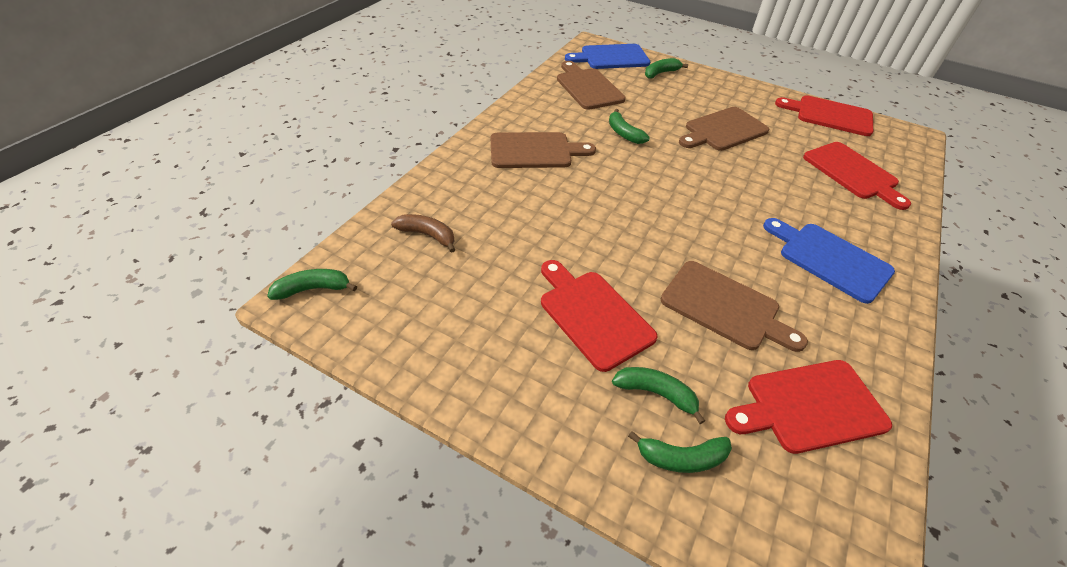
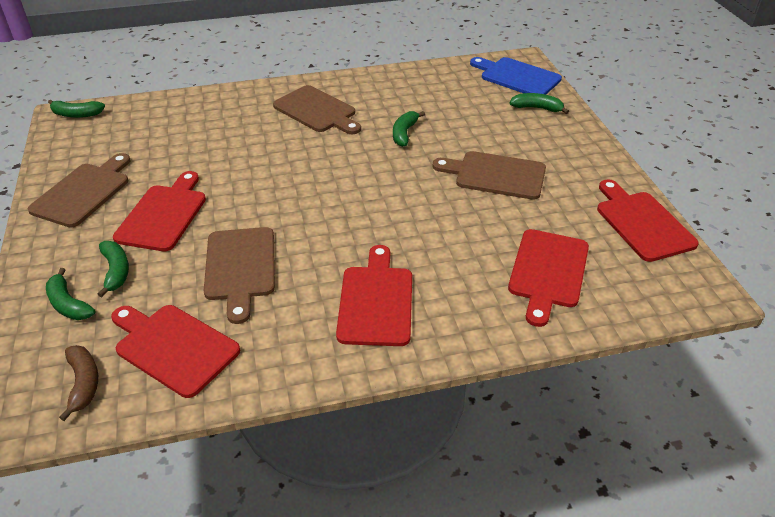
camera: 50 degrees right, 5 degrees down
(313, 289) = (76, 114): green banana -> green banana turned 150 degrees clockwise
(427, 235) = (167, 121): brown banana -> brown banana (83, 383)
(588, 87) = (446, 89): brown cutting board -> brown cutting board (84, 192)
(830, 259) = (376, 301): blue cutting board -> red cutting board

